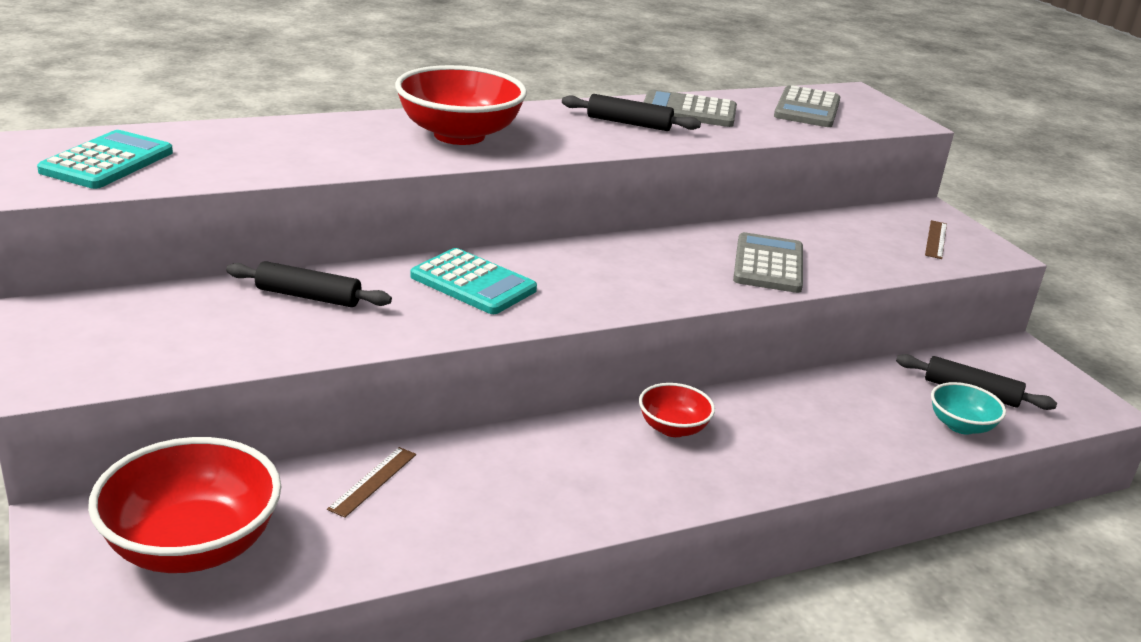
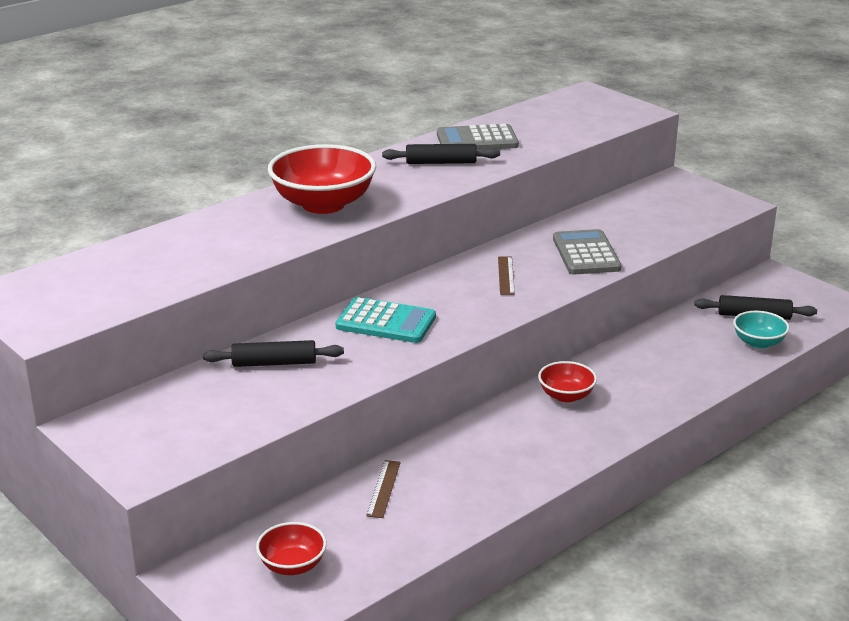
camera: 15 degrees left, 0 degrees up
(107, 162) = (79, 293): turquoise calculator -> none
(192, 546) = (292, 565): red bowl -> red bowl, size x0.52
(807, 109) = (562, 117): grey calculator -> none
(936, 239) = (691, 203): brown ruler -> brown ruler (506, 275)

